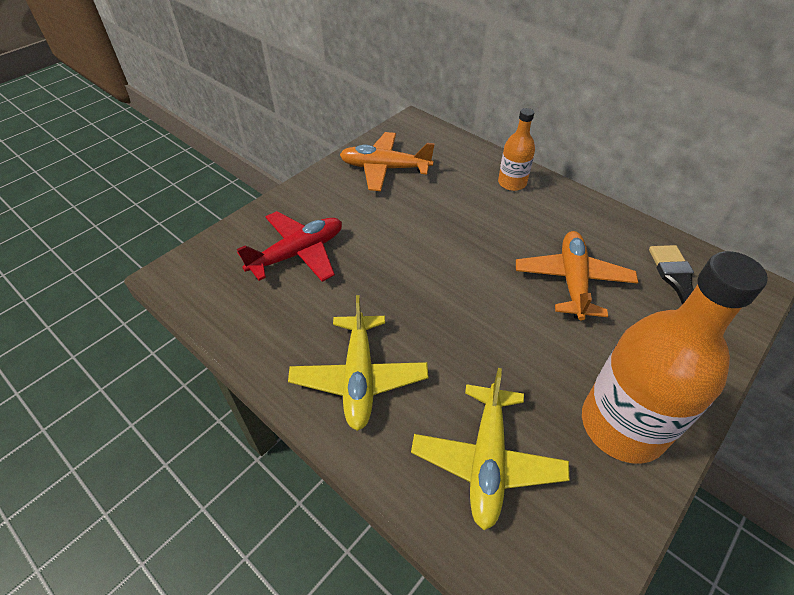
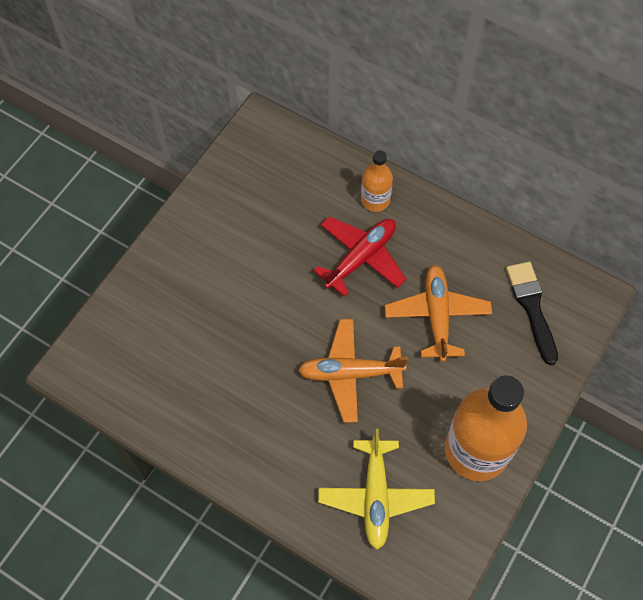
camera: 10 degrees left, 15 degrees up
(298, 253) = (181, 324): red plane -> red plane (361, 258)
(359, 377) = (265, 444): yellow plane -> none
(385, 168) = (242, 199): orange plane -> orange plane (350, 373)

